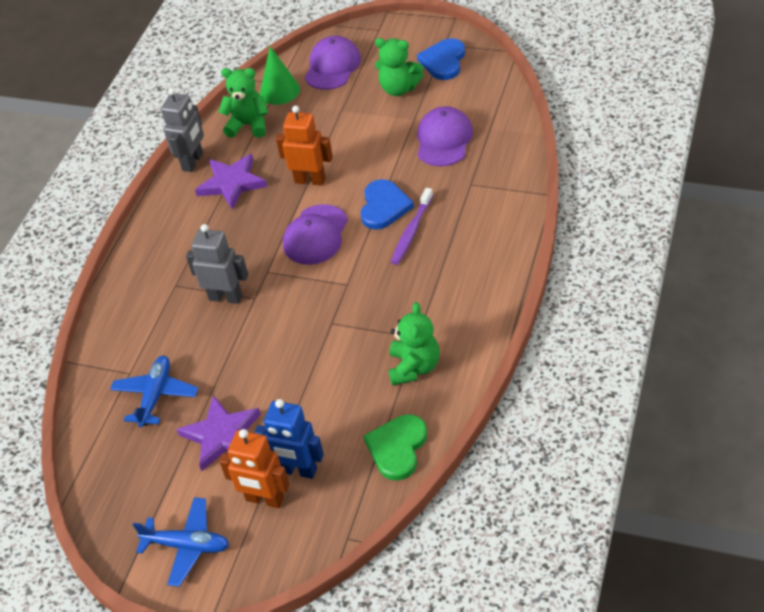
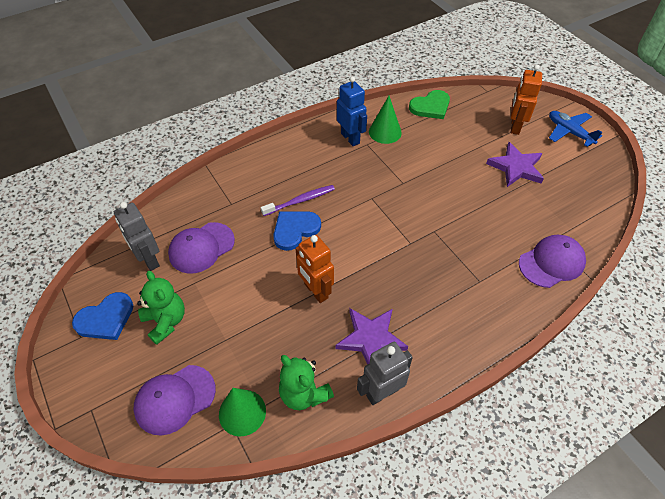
camera: 145 degrees left, 5 degrees up
(155, 395) = (542, 214): blue plane -> none
(226, 297) = (452, 245): grey robot -> grey robot (149, 260)
(264, 499) = (515, 126): orange robot -> orange robot turned 135 degrees counterclockwise
(298, 470) = (487, 127): blue robot -> blue robot (350, 138)
(315, 235) = (356, 244): purple cap -> purple cap (551, 262)
(414, 367) = (385, 132): green teddy bear -> green cone

